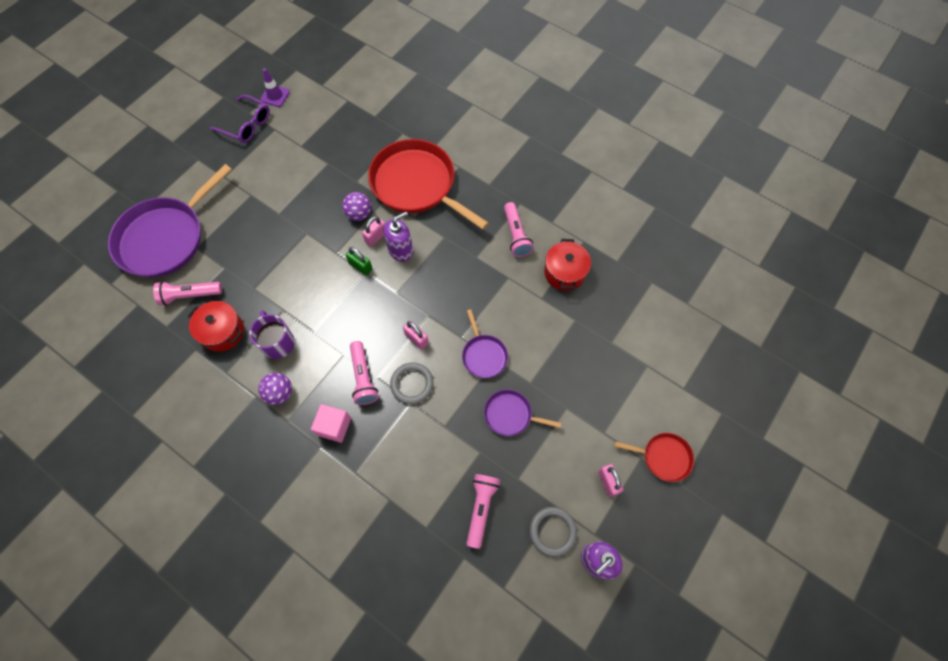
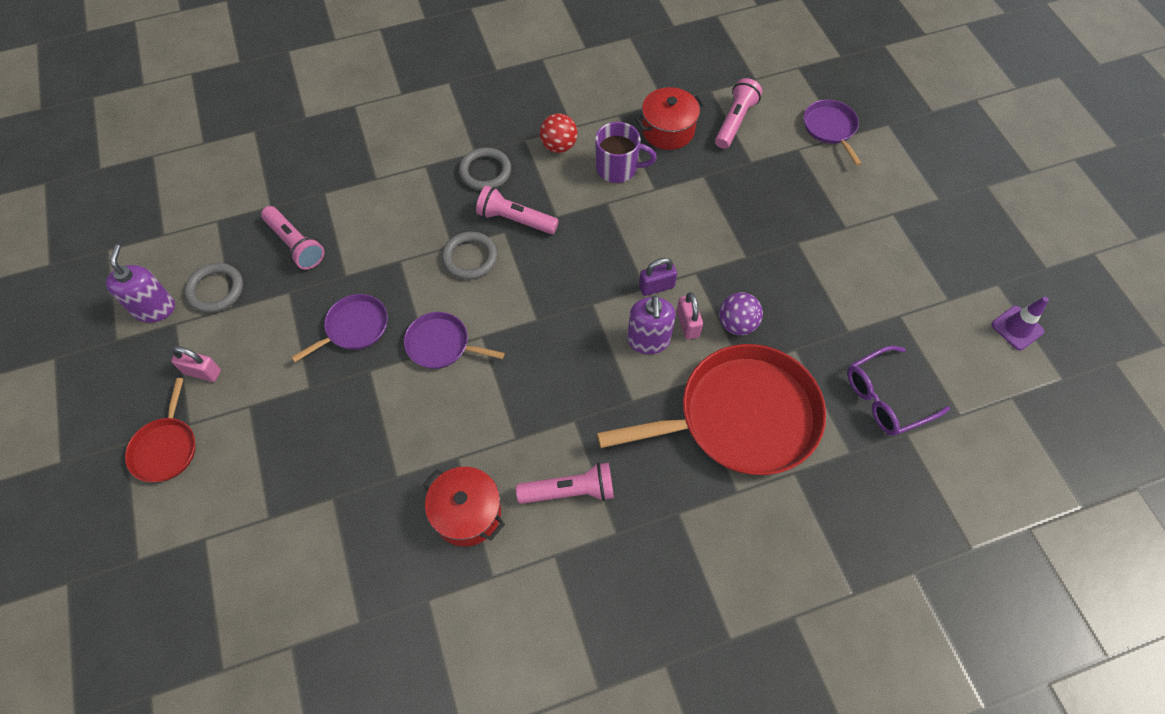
camera: 125 degrees right, 5 degrees down
(165, 238) = (830, 128): purple pan -> purple pan, size x0.47
(247, 125) = (973, 272): purple glasses -> purple glasses (885, 398)
(280, 393) = (559, 146): purple ball -> red ball
(334, 426) = (485, 171): pink cube -> grey ring
(361, 266) = (656, 287): green padlock -> purple padlock
(416, 339) = (517, 291): pink padlock -> none
(516, 235) = (569, 491): pink flashlight -> pink flashlight turned 150 degrees clockwise
(663, 457) = (166, 448): red pan -> red pan turned 45 degrees counterclockwise

